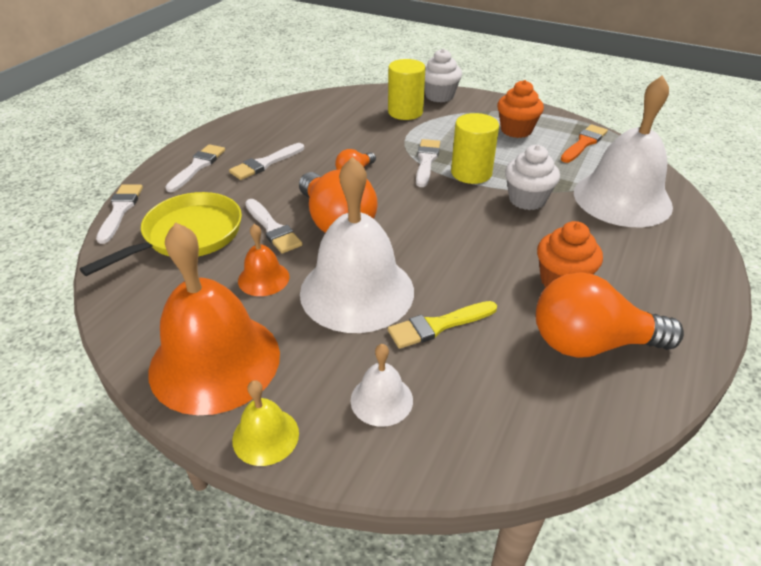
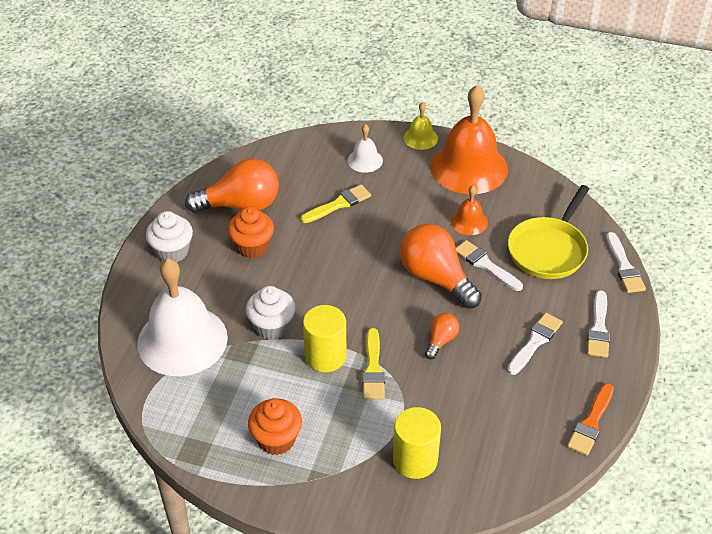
camera: 170 degrees right, 5 degrees up
(357, 291) = (399, 221): white bell -> none
(426, 161) = (373, 369): white brush -> yellow brush
(439, 96) = (377, 508): white cupcake -> white cupcake (172, 251)
(584, 143) = (200, 425): orange brush -> orange brush (591, 423)

